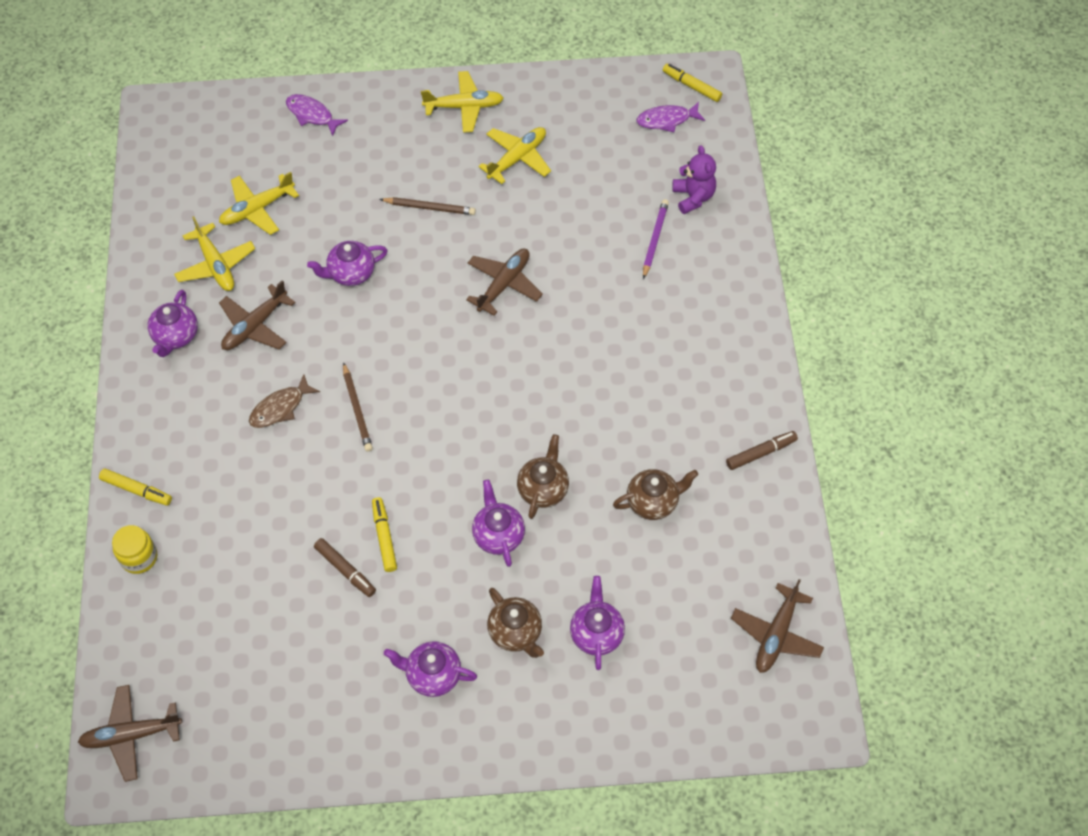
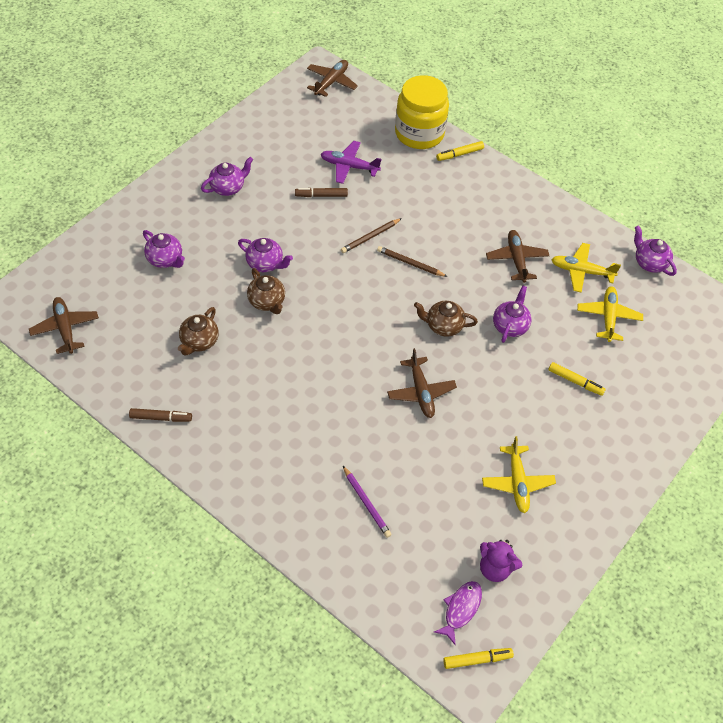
camera: 130 degrees right, 5 degrees down
(139, 557) = (419, 133): yellow jar -> yellow jar, size x2.11
(176, 336) = (545, 224): purple teapot -> purple teapot (649, 263)
(270, 582) = (349, 166): none -> purple plane
(280, 408) = (448, 234): brown fish -> none
(312, 115) = (668, 398): purple fish -> none
(384, 537) = (320, 221): yellow marker -> yellow marker (575, 381)
(430, 207) = (522, 401): brown pencil -> brown pencil (370, 237)
(464, 107) = (596, 490): yellow plane -> none
(515, 632) = (207, 231): brown teapot -> brown teapot (443, 326)
(693, 197) = (375, 559): purple teddy bear -> purple teddy bear (495, 568)
(761, 453) = (161, 418): brown marker -> brown marker turned 105 degrees counterclockwise

